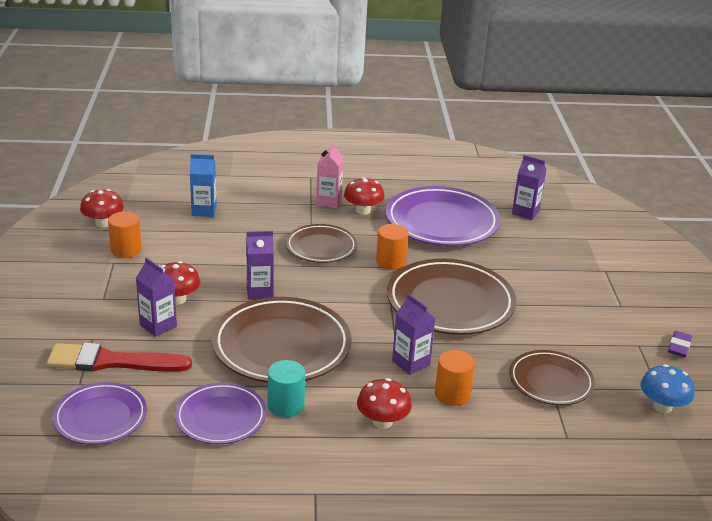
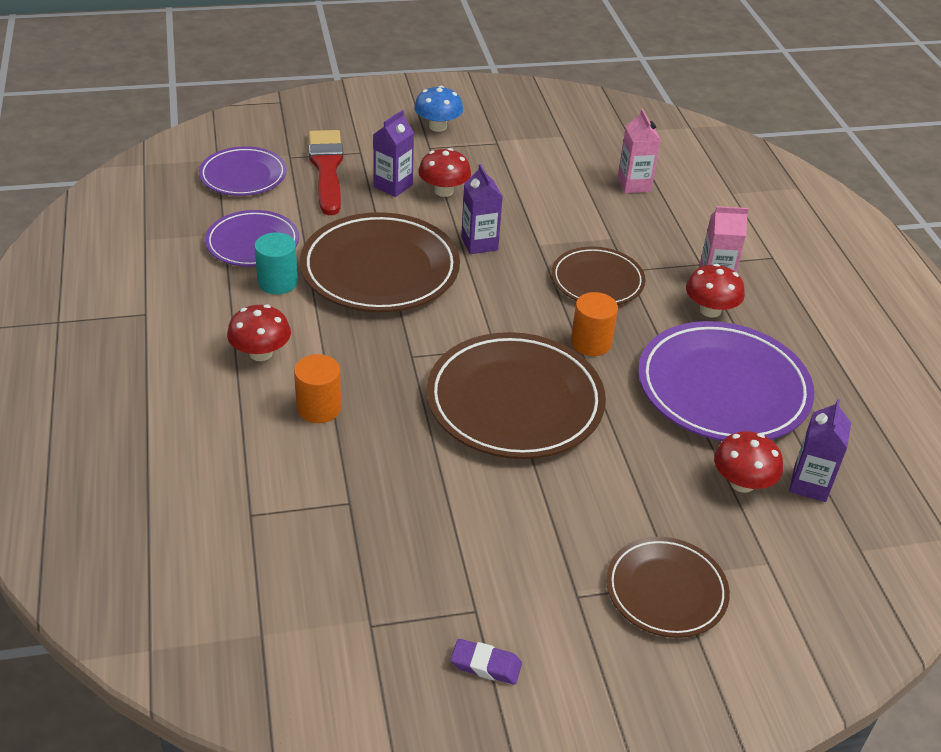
camera: 80 degrees right, 10 degrees up
(103, 223) = (569, 125): red mushroom -> red mushroom (742, 483)
(126, 250) = (524, 146): orange cylinder -> none
(204, 211) = (634, 184): blue carton -> pink carton
(411, 363) = (373, 370): purple carton -> none
(550, 381) = (363, 502): brown plate -> brown plate (666, 591)
(662, 406) = (330, 626): blue mushroom -> blue mushroom (438, 126)

